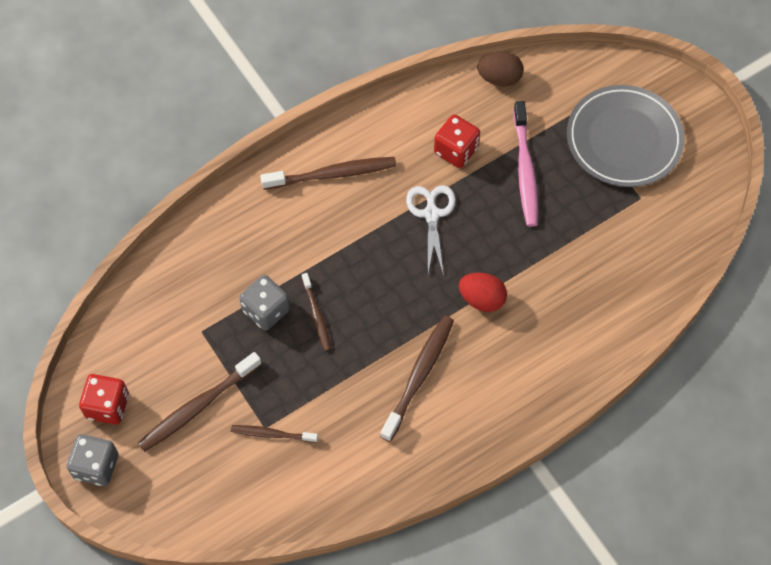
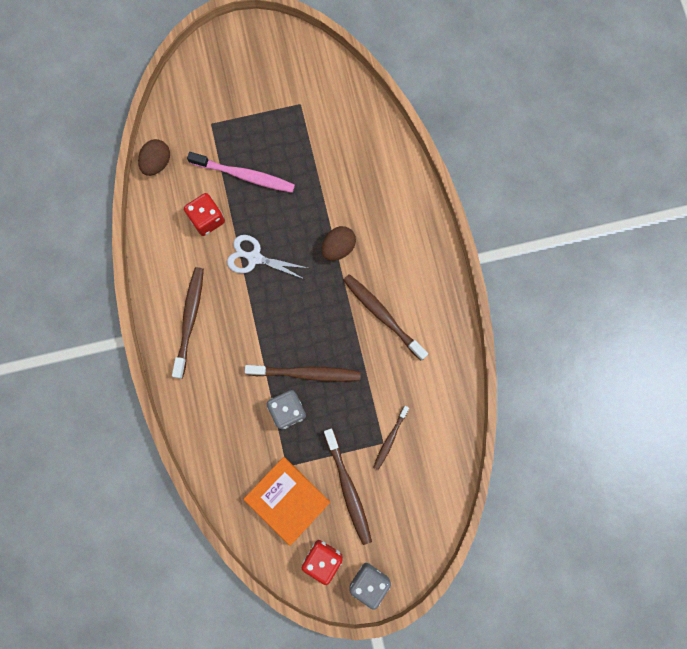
camera: 70 degrees left, 15 degrees up
(163, 345) = (287, 500): none -> orange book
(316, 315) = (306, 373): brown toothbrush -> brown toothbrush, size x1.68
(482, 299) = (338, 247): red egg -> brown egg
(624, 139) = (247, 95): grey plate -> none

